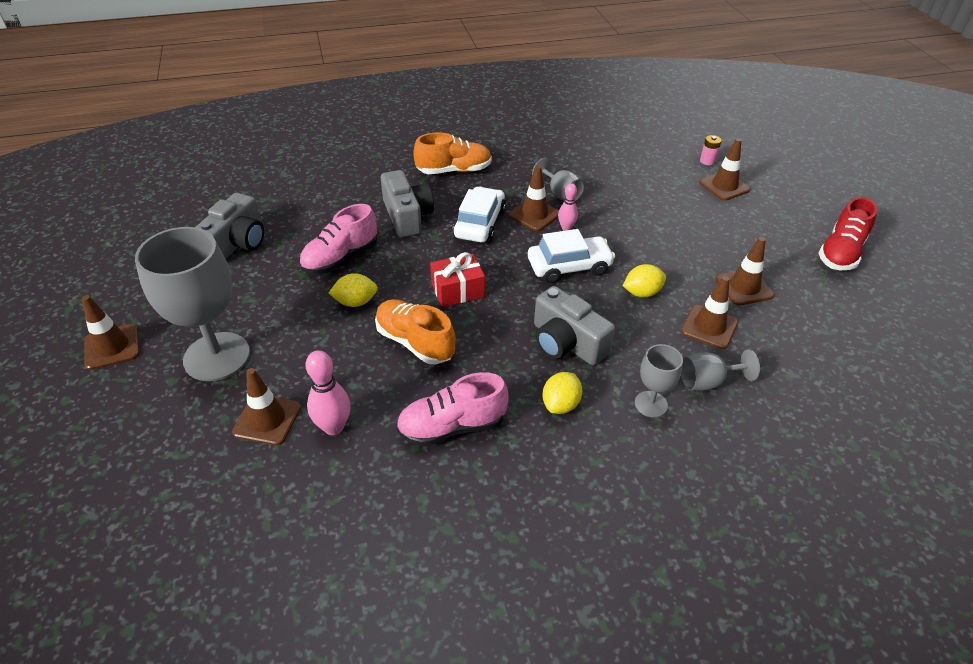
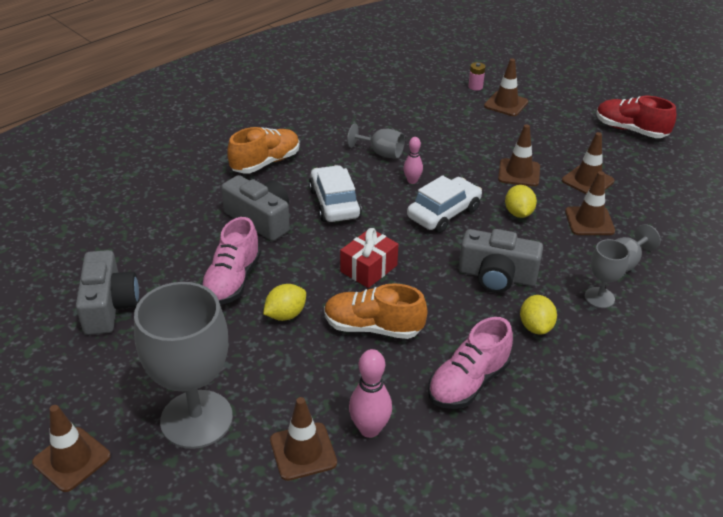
camera: 30 degrees left, 5 degrees down
(534, 215) = (375, 179): brown traffic cone -> brown traffic cone (519, 173)
(642, 293) = (518, 213): yellow lemon -> yellow lemon turned 45 degrees counterclockwise
(840, 253) = (630, 130): red shoe -> red shoe turned 120 degrees clockwise

